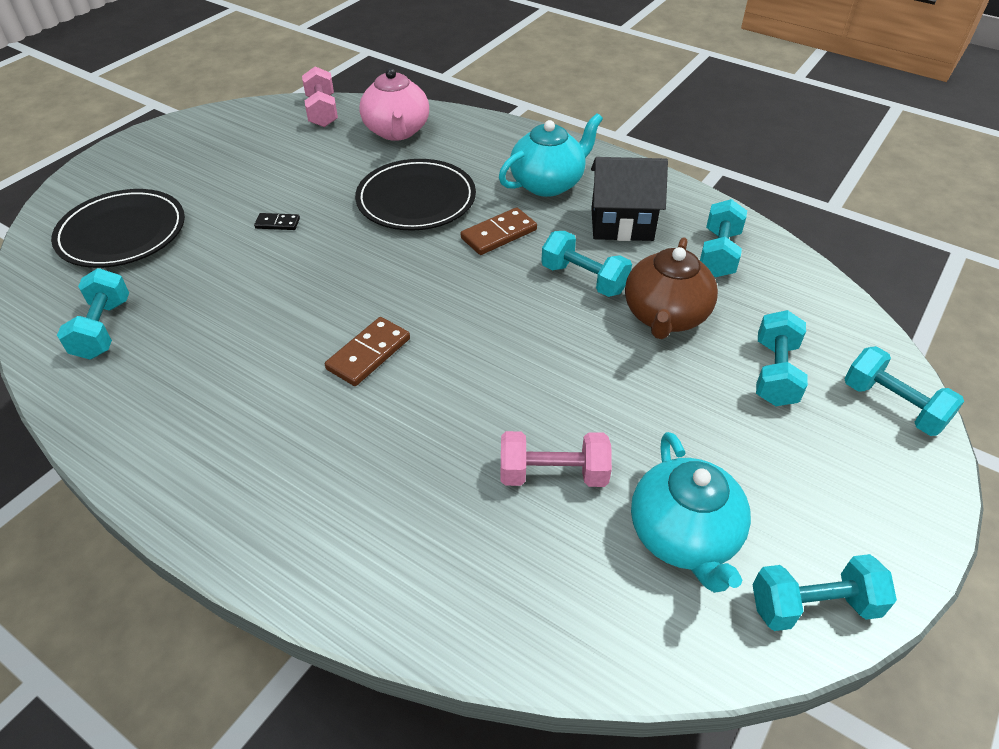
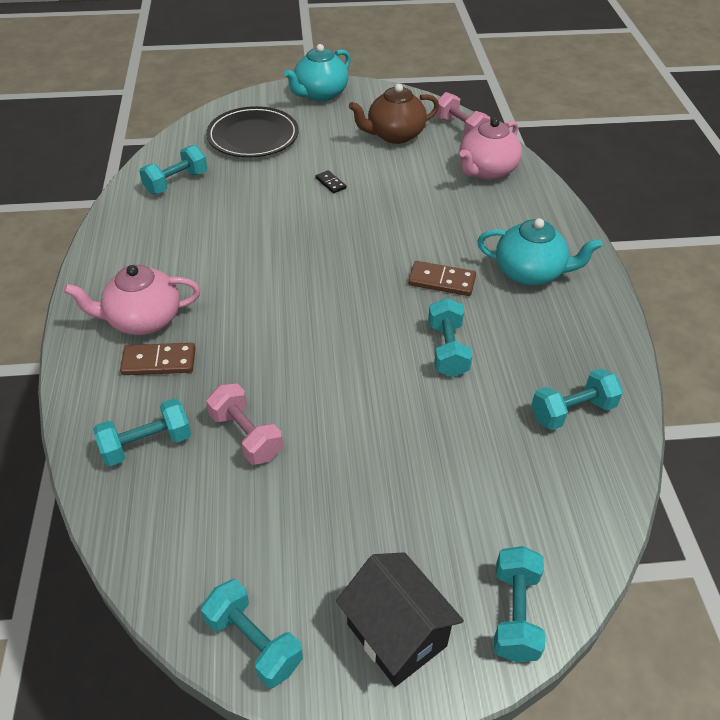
camera: 50 degrees right, 0 degrees up
(292, 474) = (143, 320): none -> pink teapot
(322, 111) = (460, 129): pink dumbbell -> pink dumbbell turned 75 degrees counterclockwise
(369, 354) = (263, 291): brown domino -> brown domino (159, 362)
(416, 199) = (427, 223): black plate -> none
(622, 224) = (535, 337): black house -> black house (396, 635)
(665, 316) = (459, 415): brown teapot -> brown teapot (394, 135)
(684, 536) = (253, 534): turquoise teapot -> turquoise teapot (320, 94)
(775, 373) = (469, 513): turquoise dumbbell -> turquoise dumbbell (147, 444)

